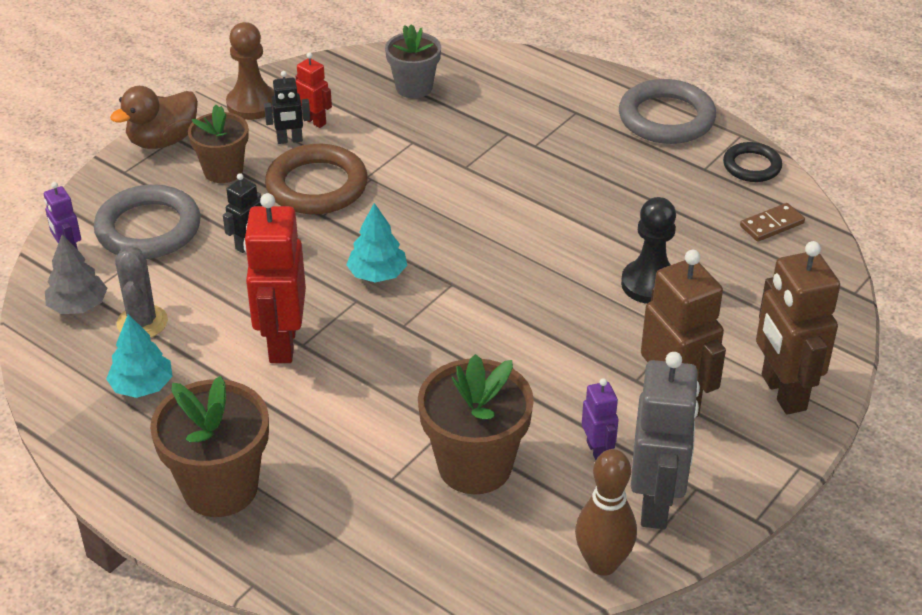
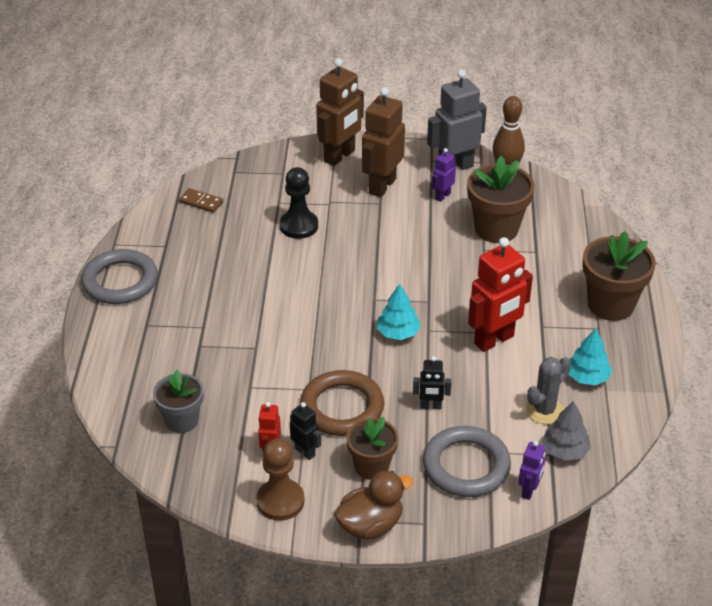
camera: 125 degrees left, 0 degrees up
(163, 141) = (370, 525): brown duck -> brown duck turned 45 degrees counterclockwise
(752, 166) = (146, 228): black ring -> none

